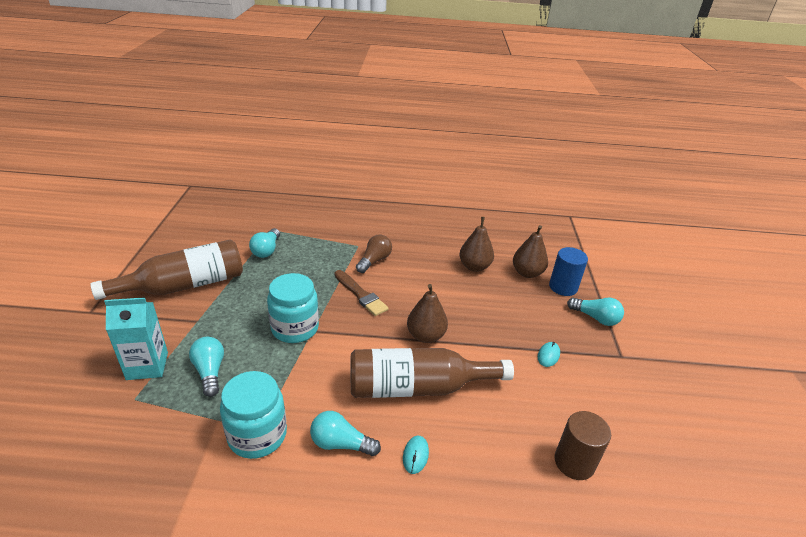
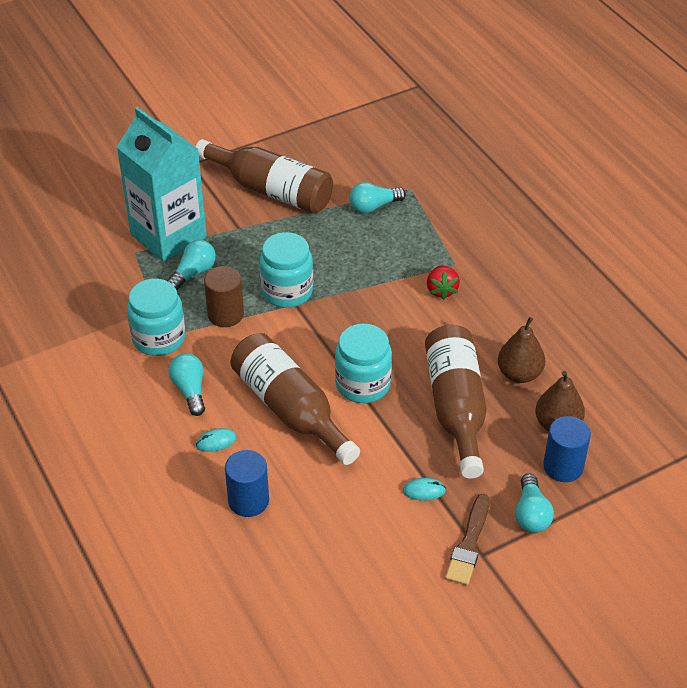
camera: 60 degrees right, 10 degrees up
(147, 366) = (168, 236): turquoise carton -> turquoise carton, size x1.70
(361, 295) = (376, 309): brown brush -> brown brush (469, 544)
(374, 261) = (441, 290): brown light bulb -> red strawberry
(425, 336) = (363, 384): brown pear -> turquoise jar
(482, 304) = (456, 407): none -> brown bottle
(499, 466) = (248, 501): none -> blue cylinder
(574, 462) = (295, 552): brown cylinder -> brown cylinder (225, 314)

